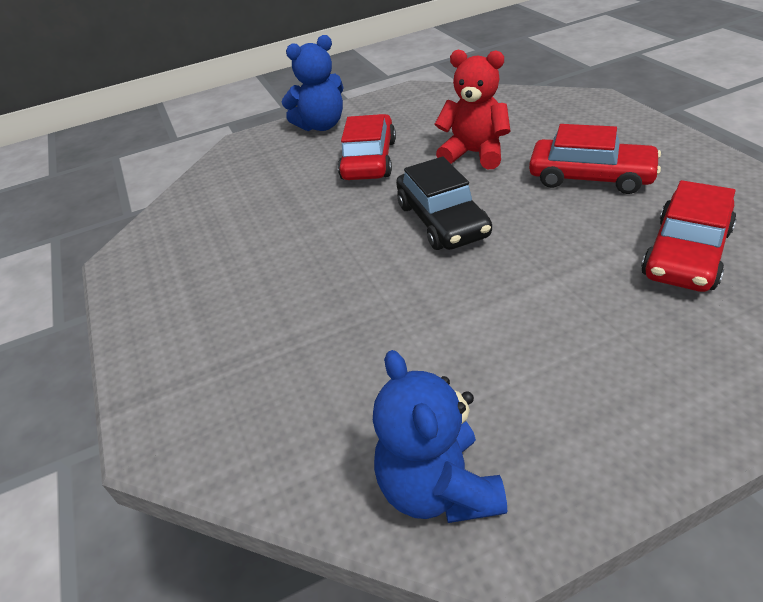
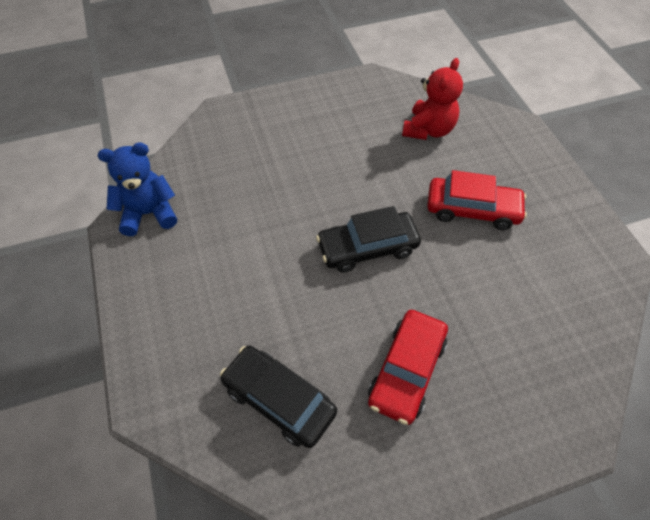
camera: 90 degrees right, 15 degrees up
(321, 126) = (544, 179): blue teddy bear -> none
(474, 154) = (468, 288): red teddy bear -> red teddy bear (428, 130)
(686, 253) = (279, 400): red car -> black car

